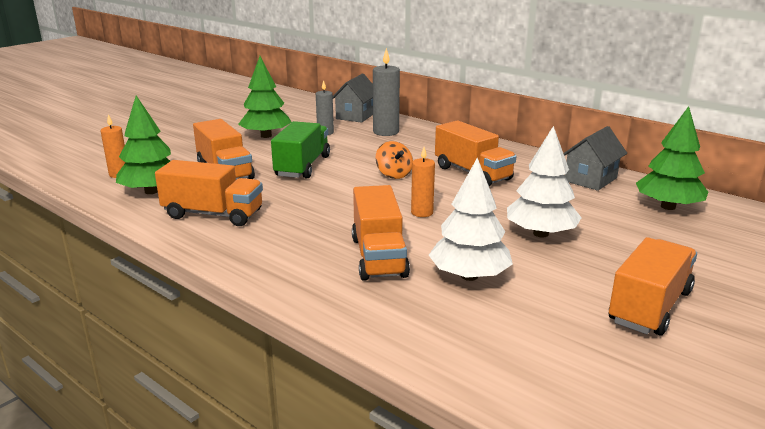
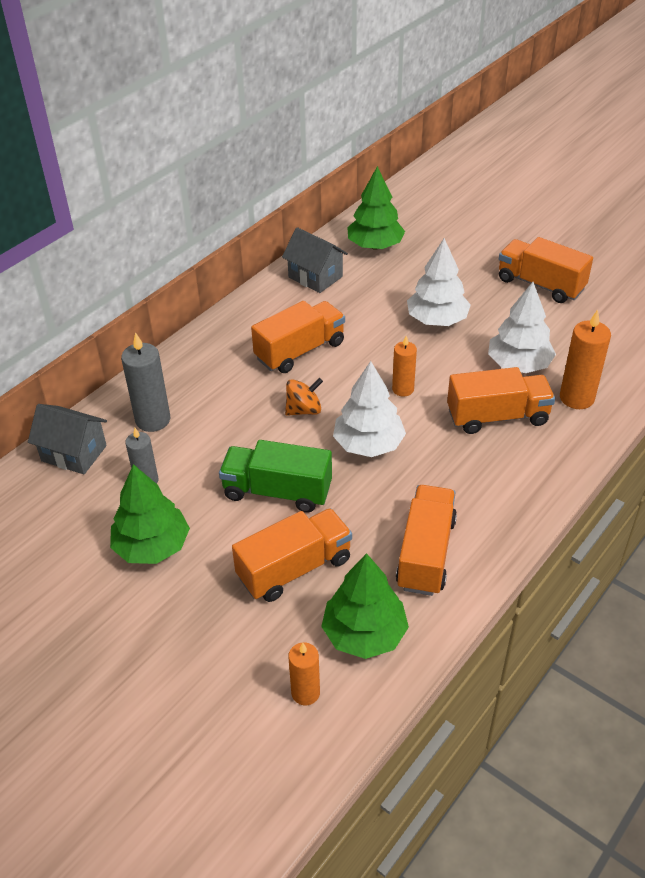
camera: 90 degrees left, 20 degrees up
(348, 197) = (368, 444): none -> white tree
(409, 309) = (576, 398): none -> orange candle

